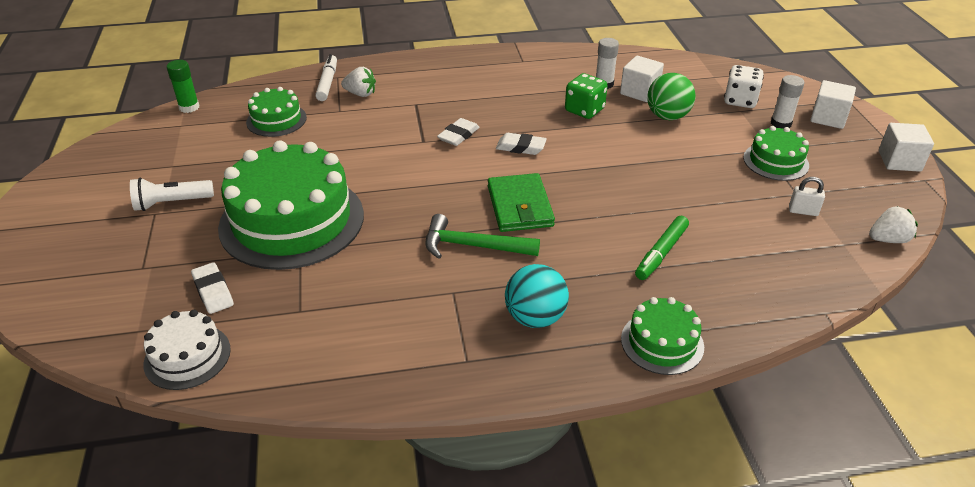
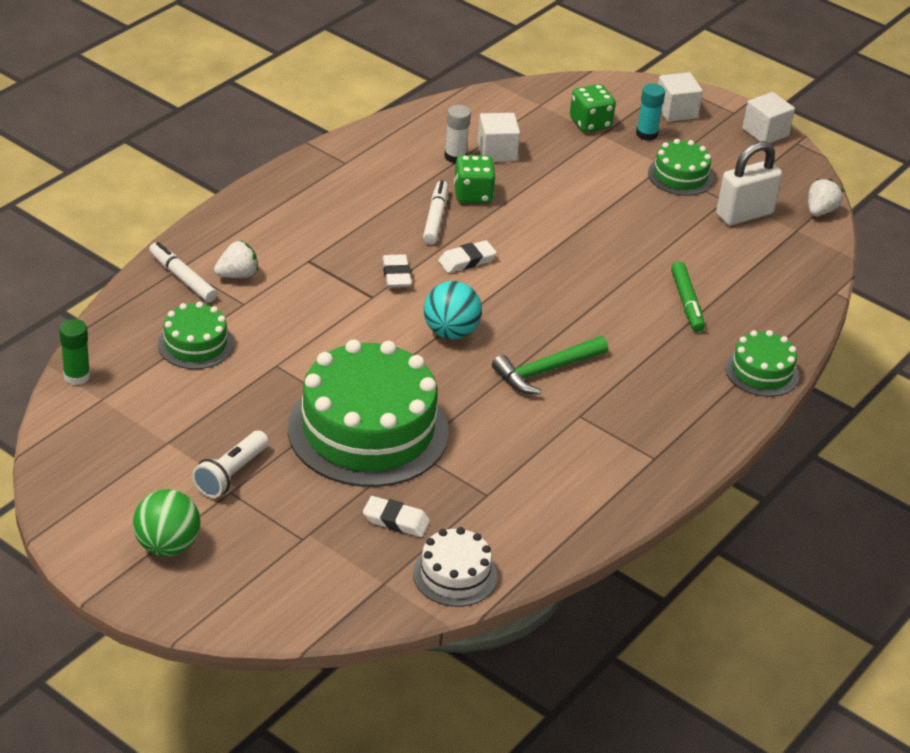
camera: 45 degrees left, 0 degrees up
(520, 206) = (537, 317): green wallet -> none
(535, 318) = (661, 401): turquoise ball -> turquoise ball (450, 332)
(536, 113) = (435, 218): none -> white marker
(667, 116) = (550, 168): green ball -> green ball (167, 545)
(740, 100) = (590, 123): white dice -> green dice
(781, 124) = (646, 134): white glue stick -> turquoise glue stick
(803, 211) = (744, 214): white padlock -> white padlock, size x2.07

